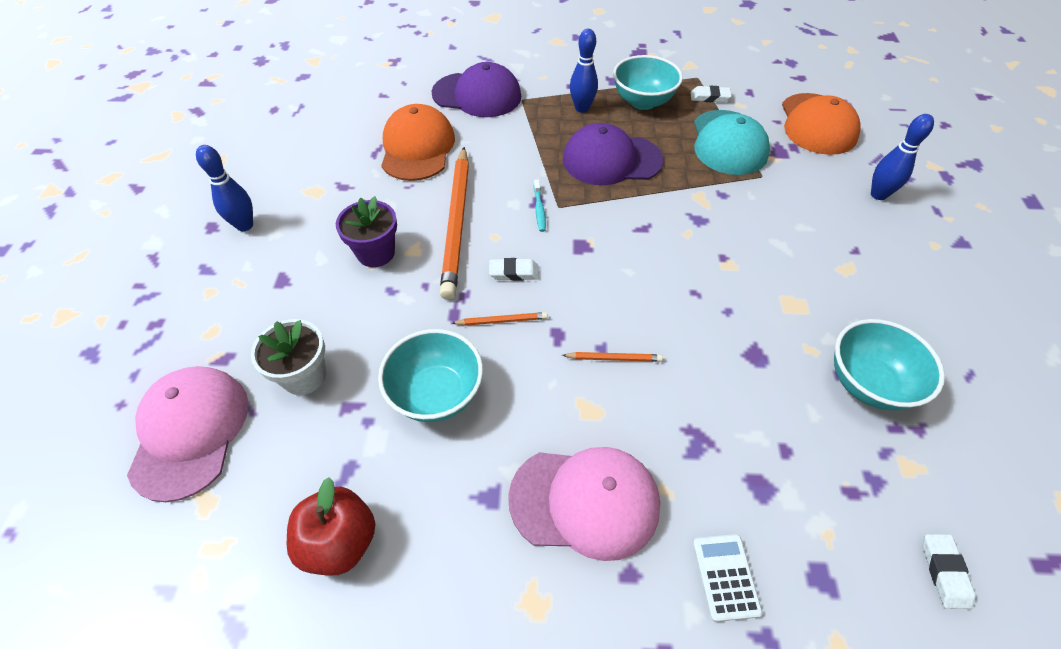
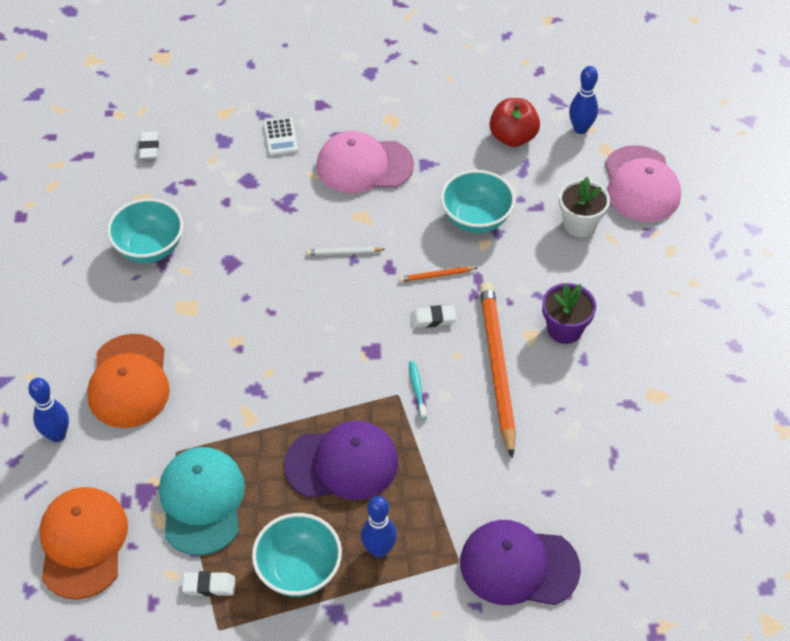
camera: 175 degrees right, 0 degrees up
(245, 225) = (703, 349): blue bowling pin -> blue bowling pin (580, 129)
(417, 148) = (567, 465): orange cap -> orange cap (129, 381)
(613, 358) = (344, 252): orange pencil -> white pencil

